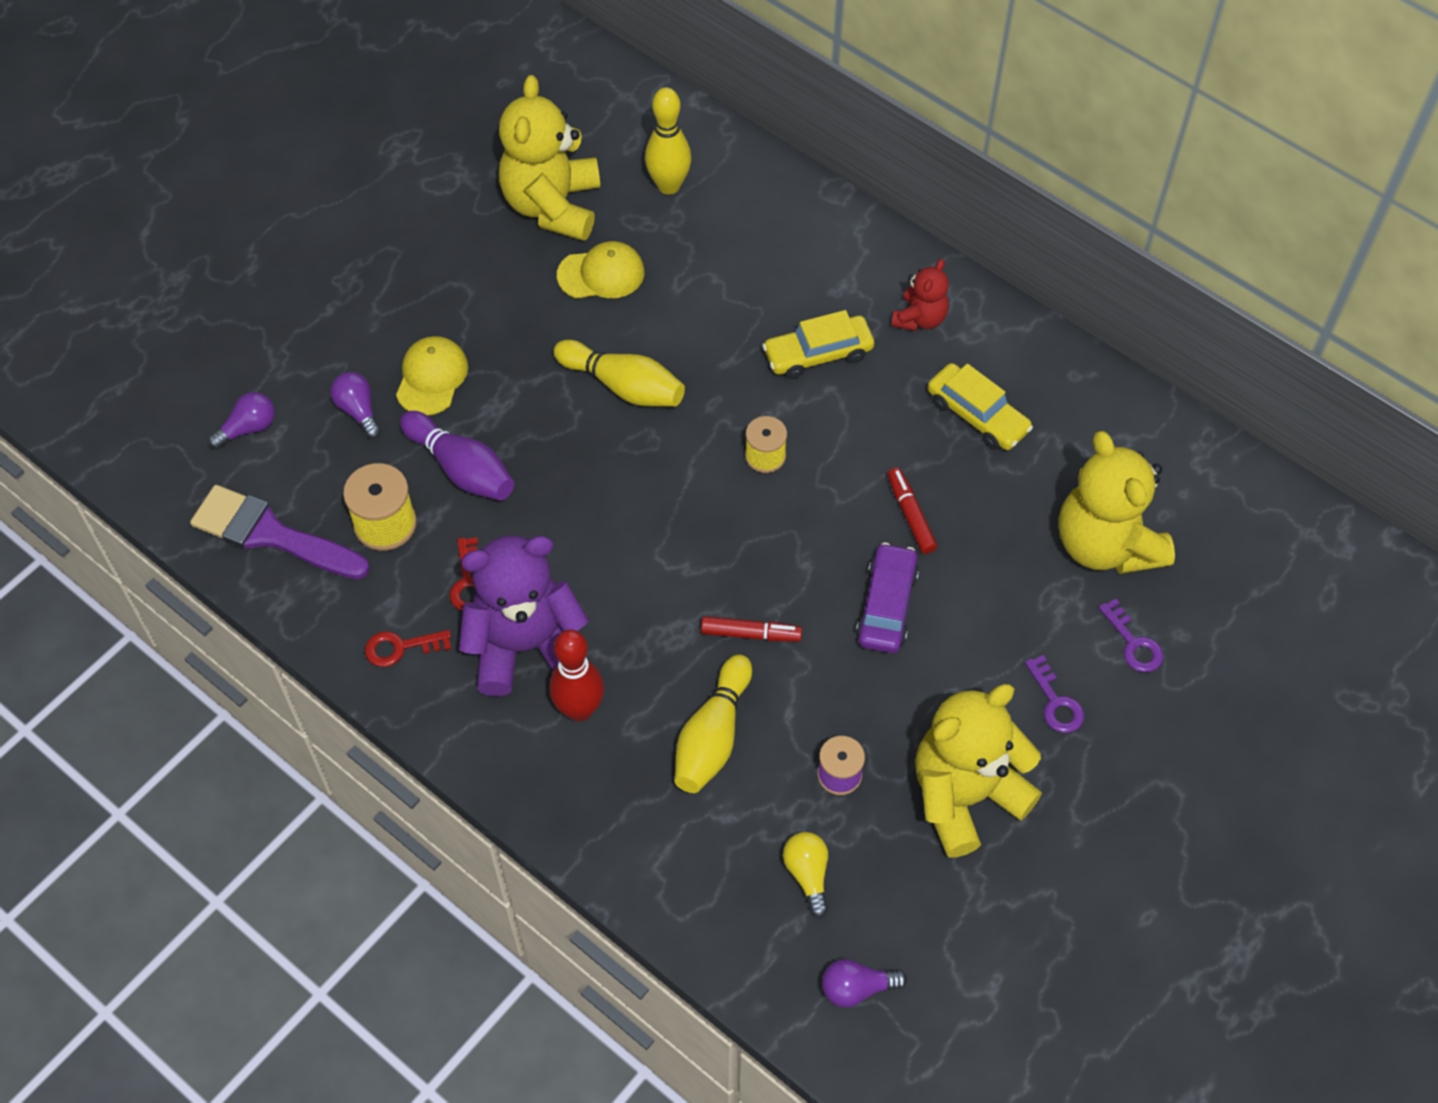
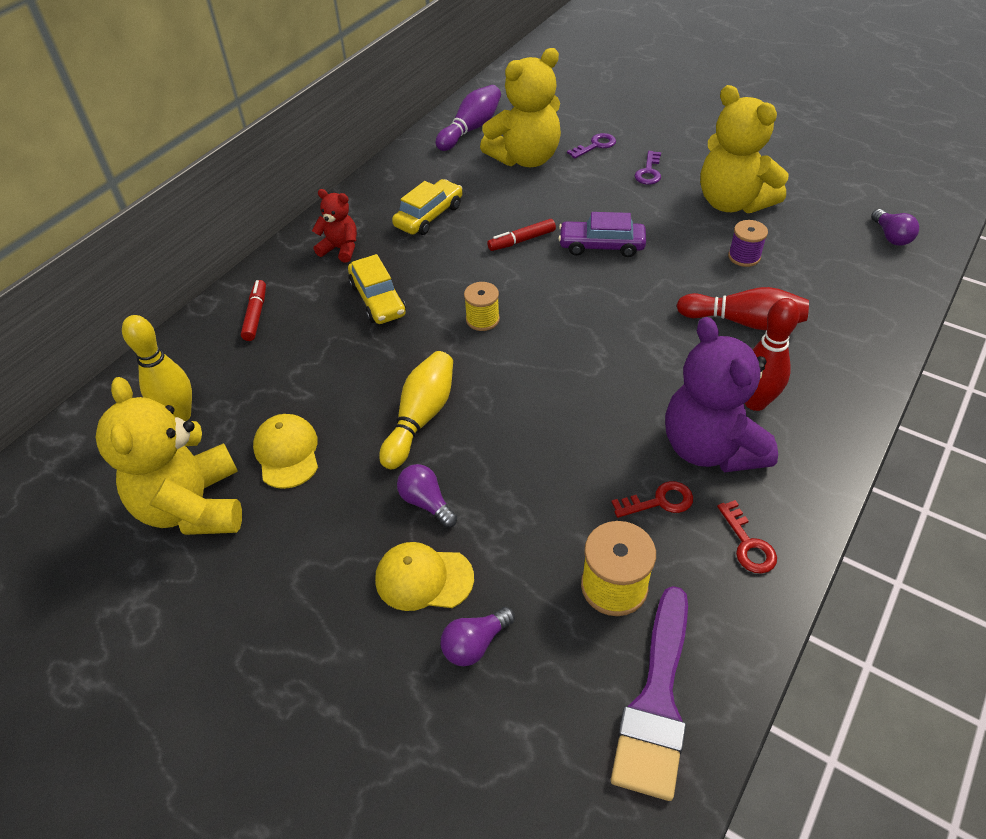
camera: 95 degrees left, 10 degrees down
(248, 428) = (516, 767): purple light bulb -> purple light bulb (426, 502)
(461, 468) = (533, 530): purple bowling pin -> purple bowling pin (471, 129)
(553, 206) = (193, 506): yellow teddy bear -> yellow teddy bear turned 75 degrees clockwise
(713, 736) = (743, 322): yellow bowling pin -> red bowling pin
(751, 634) = (648, 311): red marker -> red marker (256, 315)
(807, 874) = (826, 264): yellow light bulb -> none
(1056, 702) = (649, 172): purple key -> purple key turned 135 degrees clockwise

